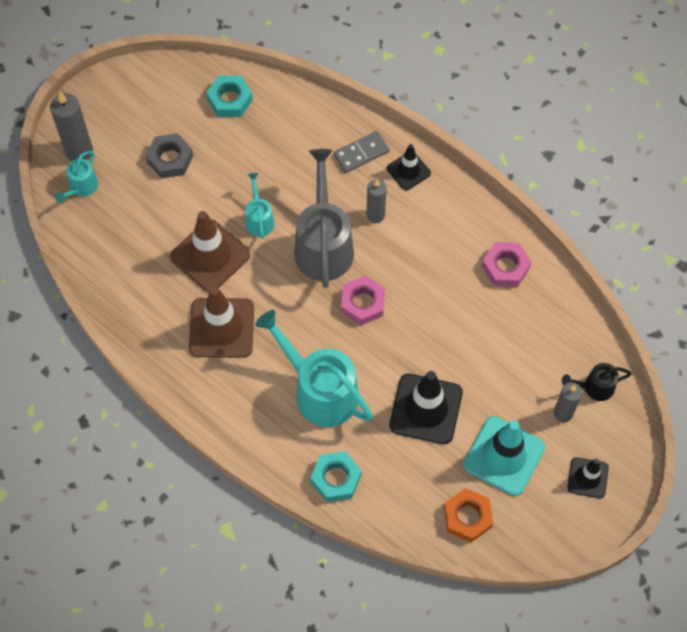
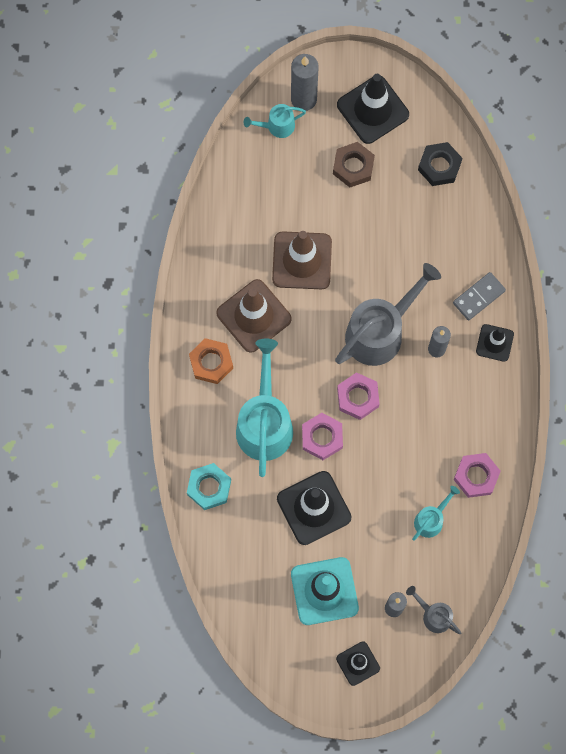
camera: 50 degrees right, 10 degrees up
(138, 110) = (373, 110): none -> black traffic cone
(170, 159) = (353, 167): grey nut -> brown nut
(230, 100) = (439, 166): turquoise nut -> black nut
(259, 219) = (360, 269): turquoise watering can -> turquoise watering can (431, 519)
(361, 153) = (479, 297): grey domino -> grey domino turned 60 degrees counterclockwise
(372, 356) = (322, 437): none -> pink nut
(467, 517) = (257, 601): orange nut -> orange nut (211, 362)
(594, 387) = (433, 615): black watering can -> grey watering can

